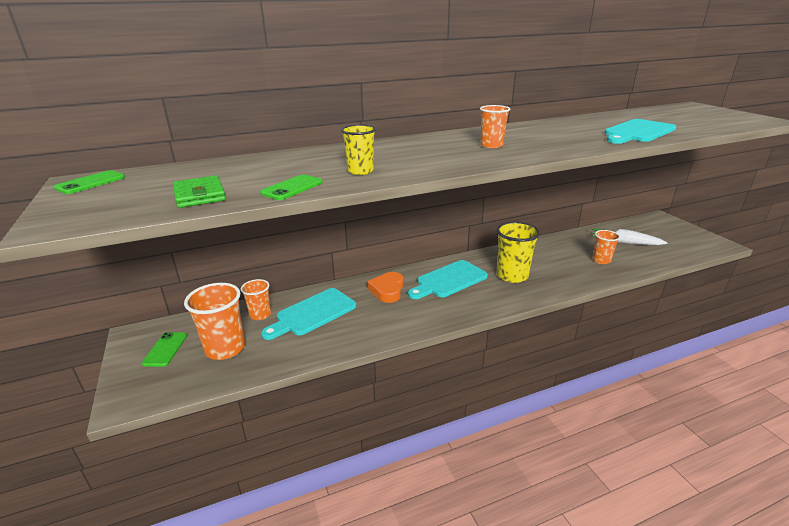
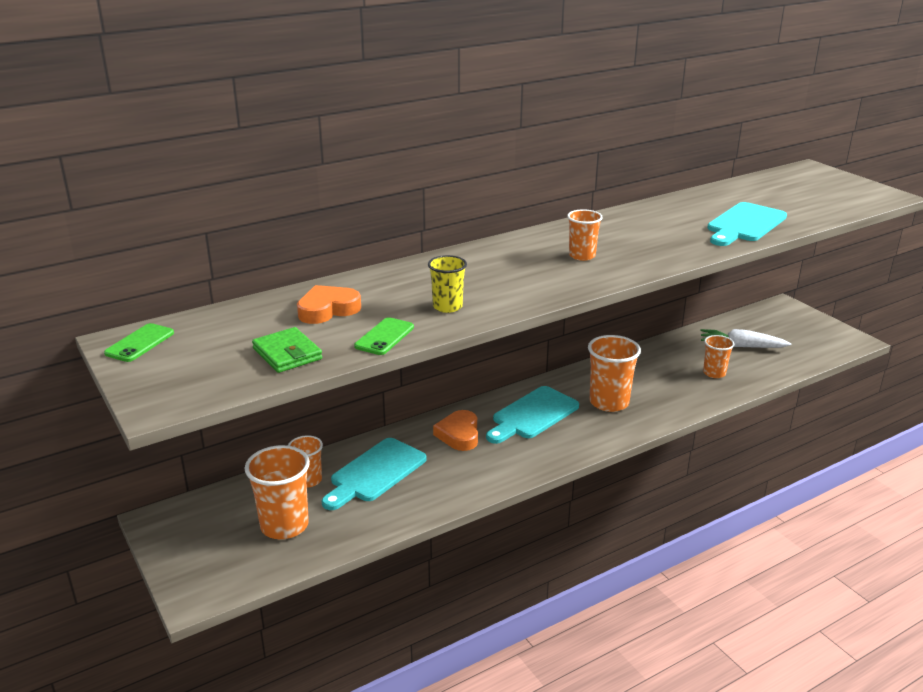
camera: 10 degrees left, 0 degrees up
(165, 349) = (208, 534): green phone -> none
(259, 169) = (328, 310): none -> orange heart
(512, 275) = (609, 402): yellow cup -> orange cup

